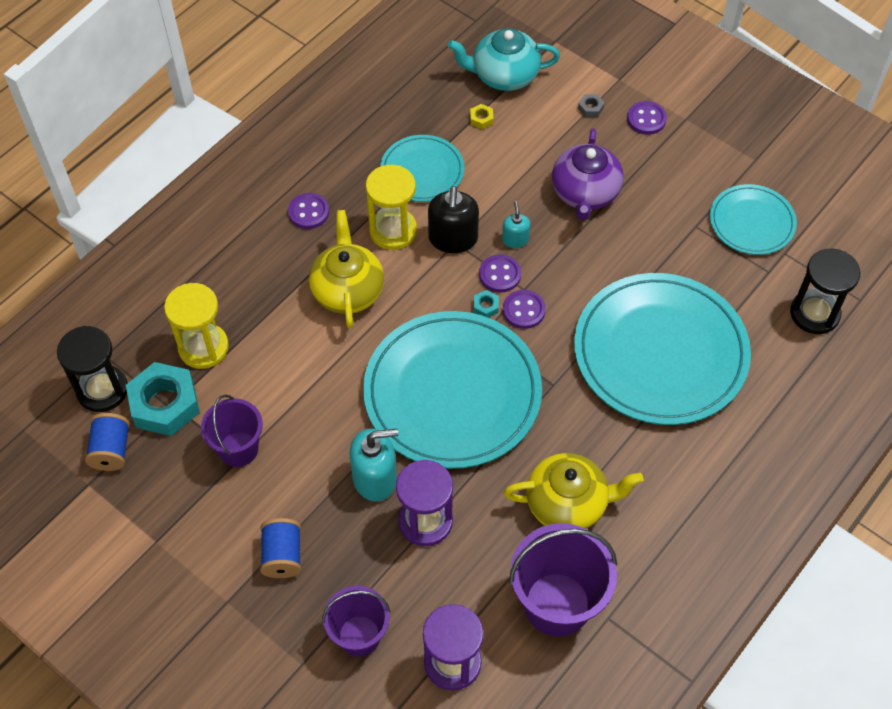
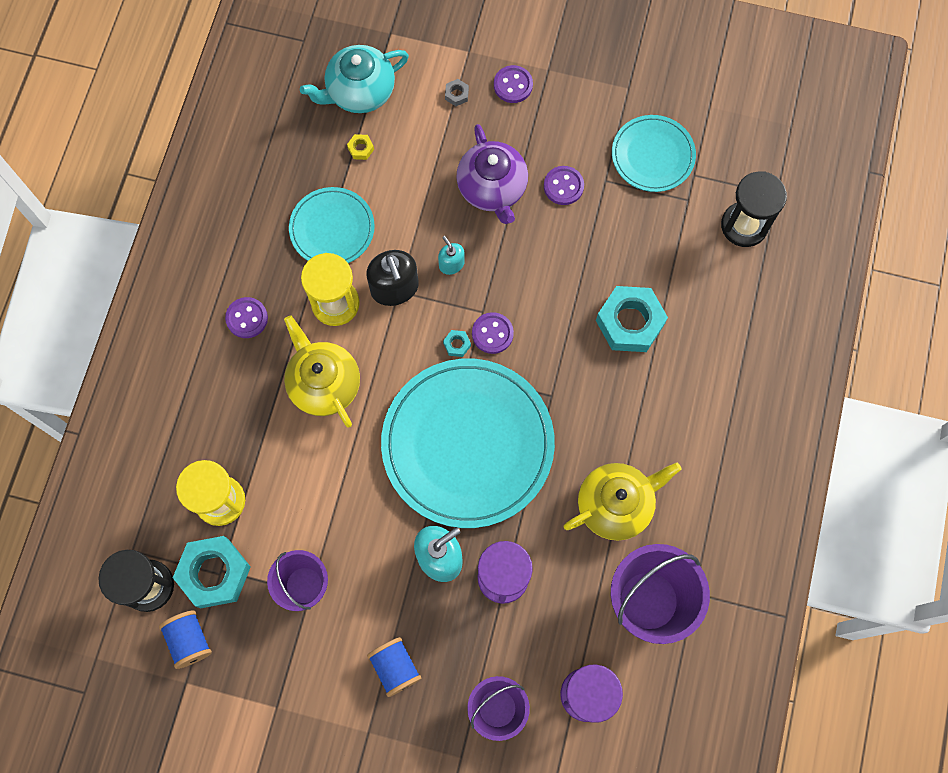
camera: 25 degrees left, 15 degrees up
(500, 274) = (454, 306): purple button -> purple button (563, 186)
(660, 352) = (630, 322): turquoise plate -> turquoise nut

